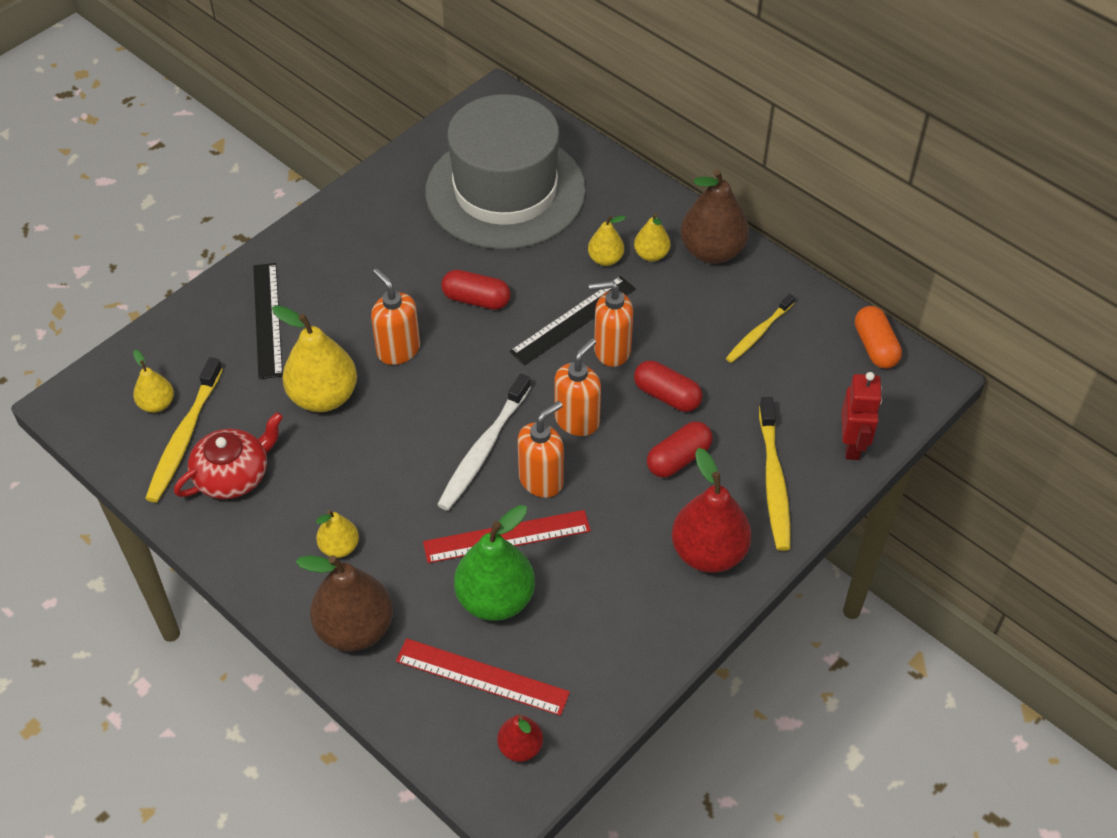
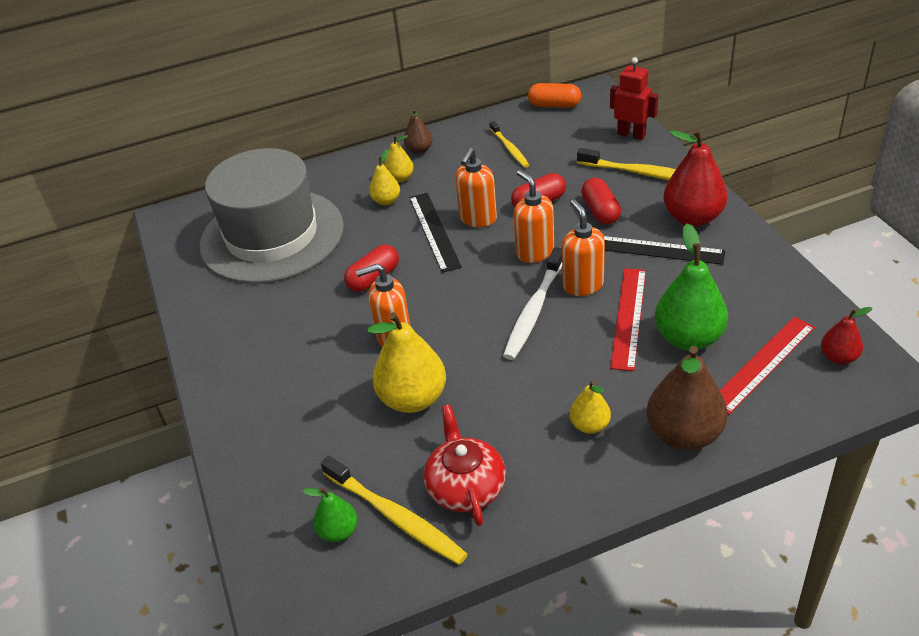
camera: 60 degrees left, 10 degrees down
(157, 404) = (338, 531): yellow pear -> green pear
(267, 320) = (294, 419): black ruler -> black ruler (654, 249)
(483, 450) = (533, 311): white toothbrush -> white toothbrush turned 60 degrees clockwise
(712, 251) = (419, 150): brown pear -> brown pear, size x0.54

